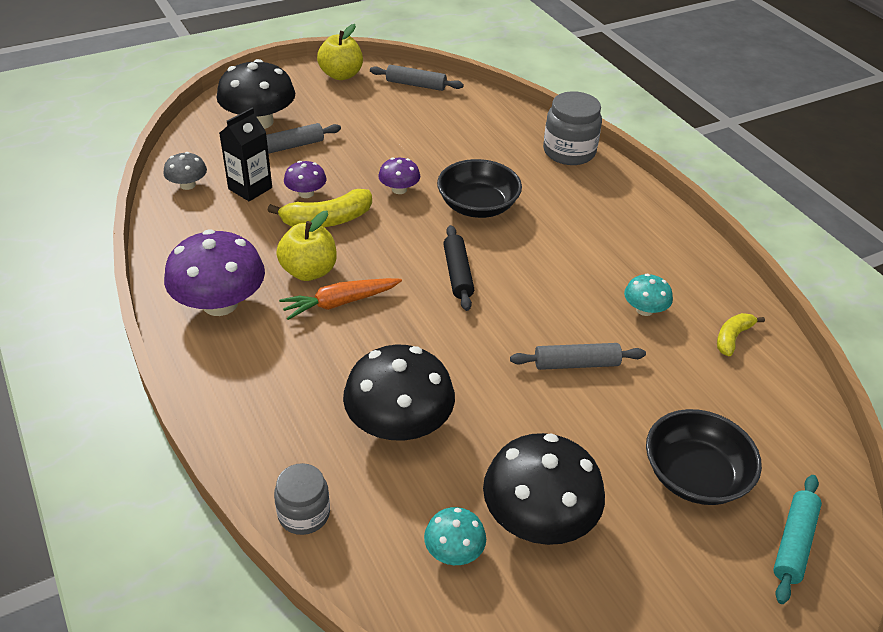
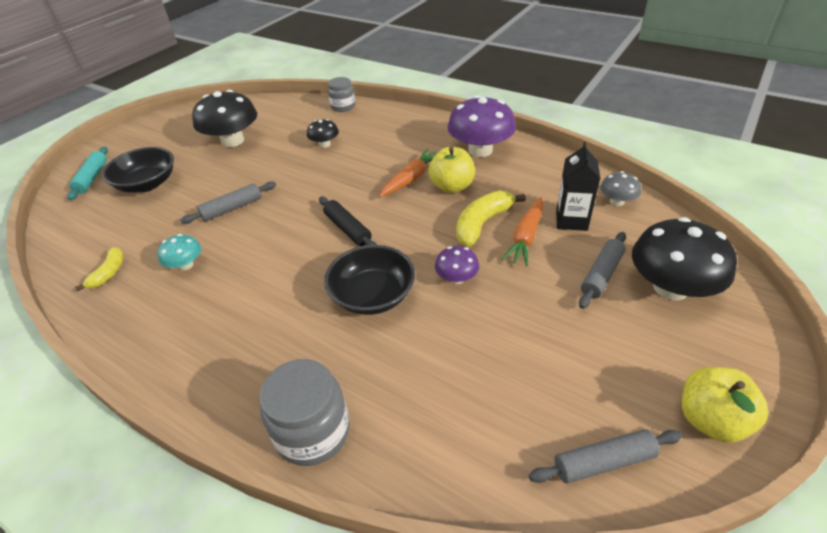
camera: 155 degrees right, 0 degrees up
(306, 193) = (526, 237): purple mushroom -> orange carrot
(399, 424) = (325, 144): black mushroom -> black mushroom, size x0.50
(454, 550) = (268, 120): turquoise mushroom -> none

